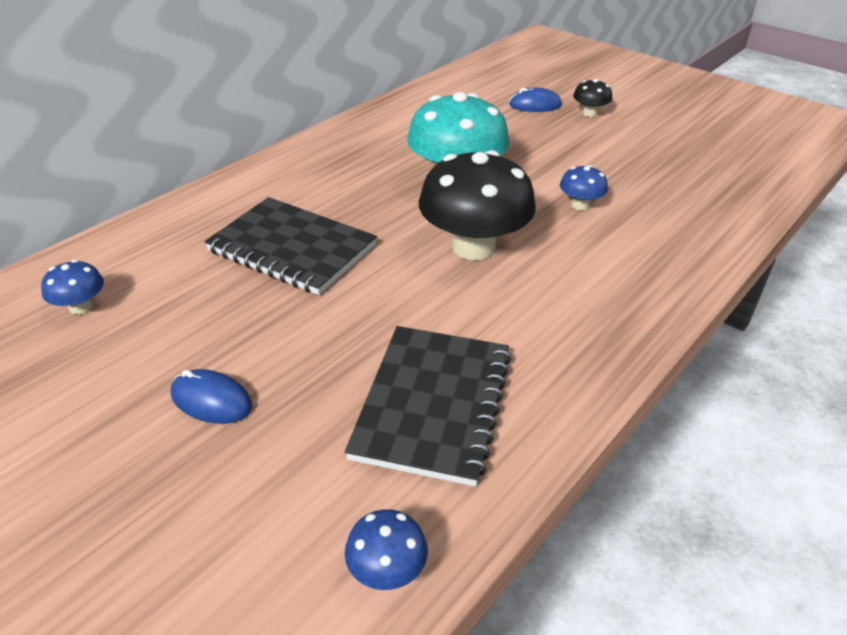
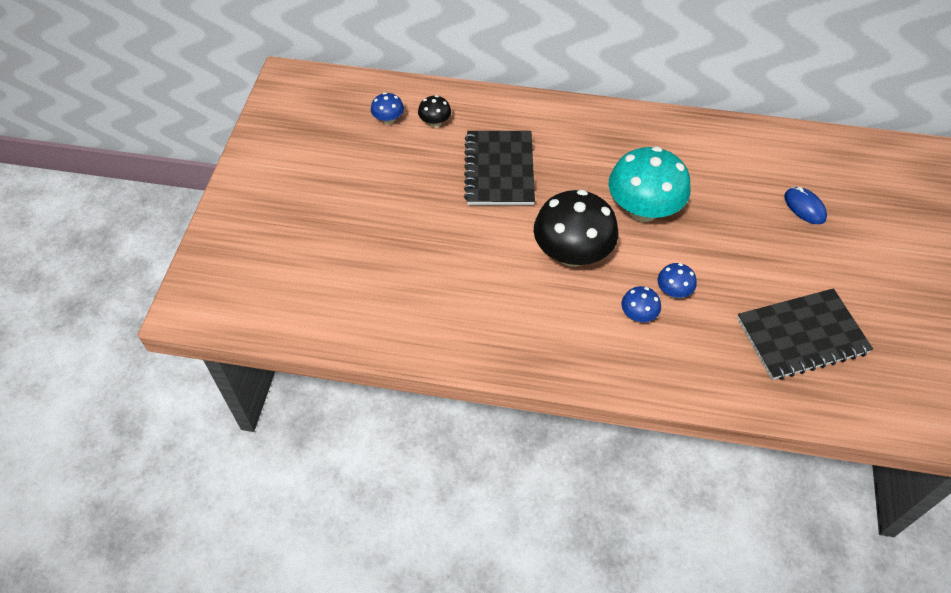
camera: 60 degrees right, 15 degrees up
(211, 400) = (364, 209): blue mouse -> none
(387, 570) = (314, 325): blue mushroom -> blue mushroom (638, 315)
(433, 405) = (421, 296): black notebook -> black notebook (801, 336)
(589, 113) = (827, 248): black mushroom -> black mushroom (435, 122)

